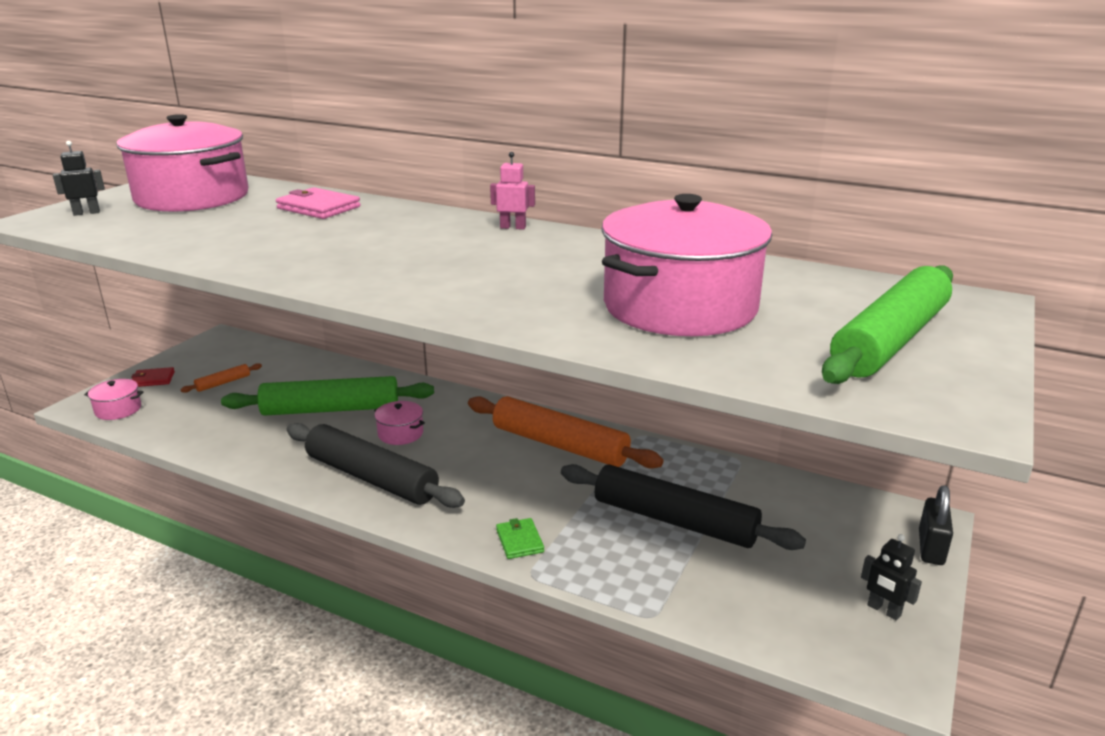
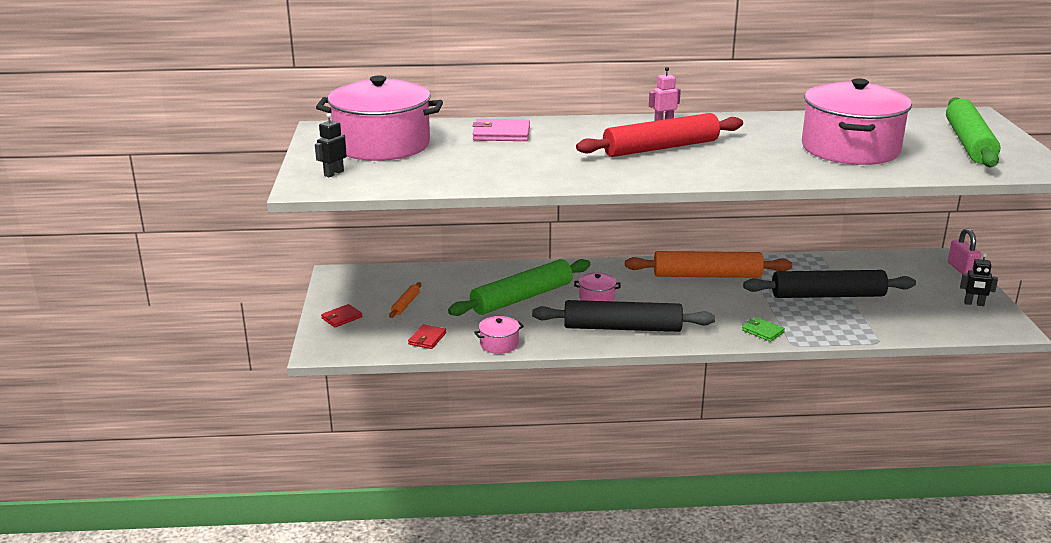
camera: 30 degrees left, 0 degrees up
(118, 409) = (356, 344): pink pot -> pink pot (499, 344)
(180, 424) = (427, 339): none -> red wallet
(440, 254) = (661, 148): none -> red rolling pin
(931, 548) = (961, 269): black padlock -> pink padlock

